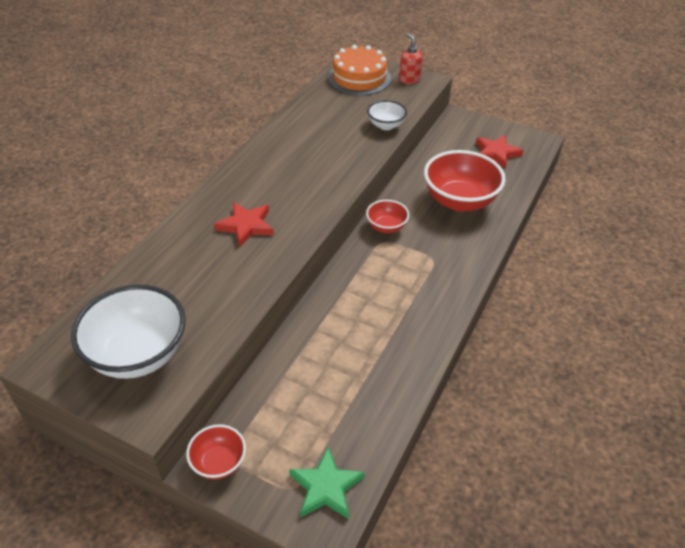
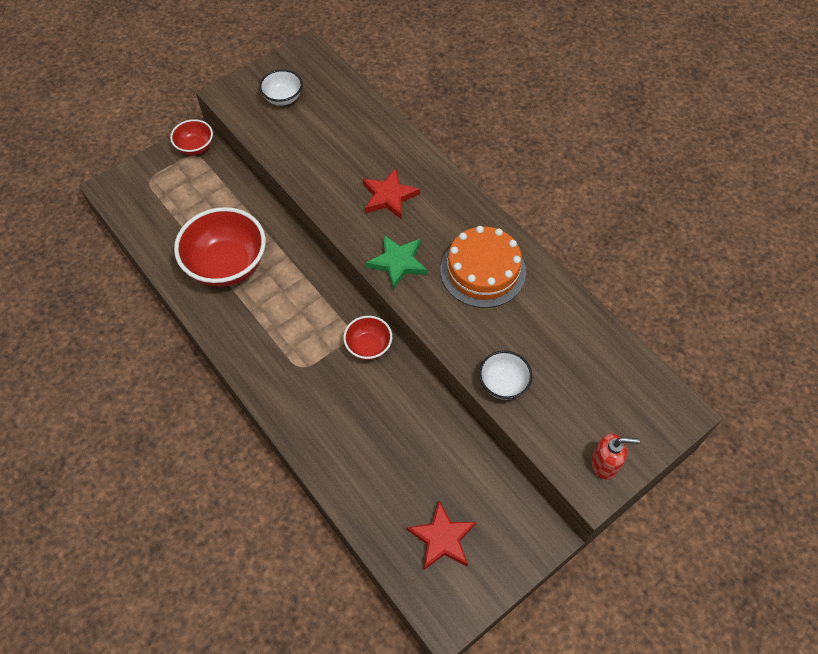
camera: 115 degrees right, 15 degrees up
(138, 354) = (283, 98): white bowl -> white bowl, size x0.52
(326, 487) = (136, 198): green star -> green star (398, 263)
(359, 78) = (629, 401): orange cake -> orange cake (483, 271)
(459, 201) = (373, 440): red bowl -> red bowl (227, 265)

